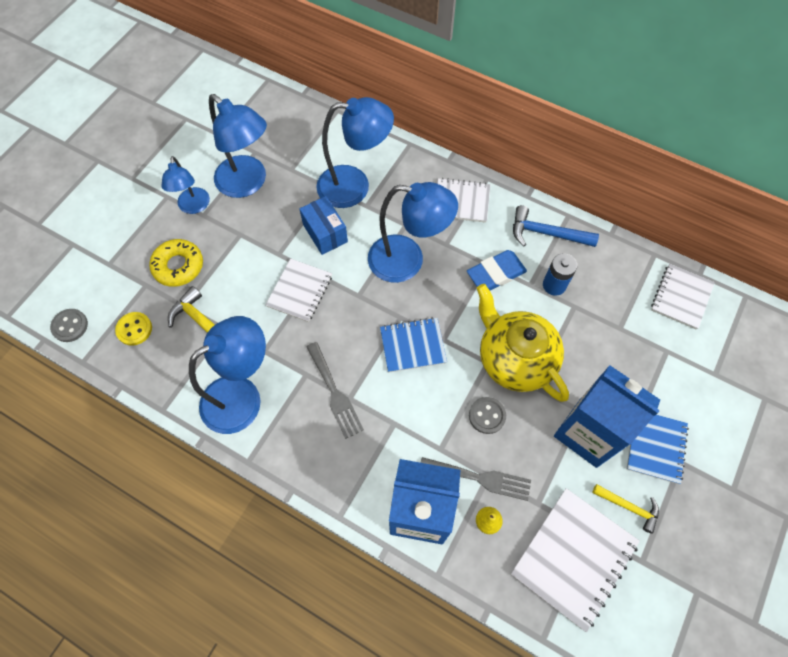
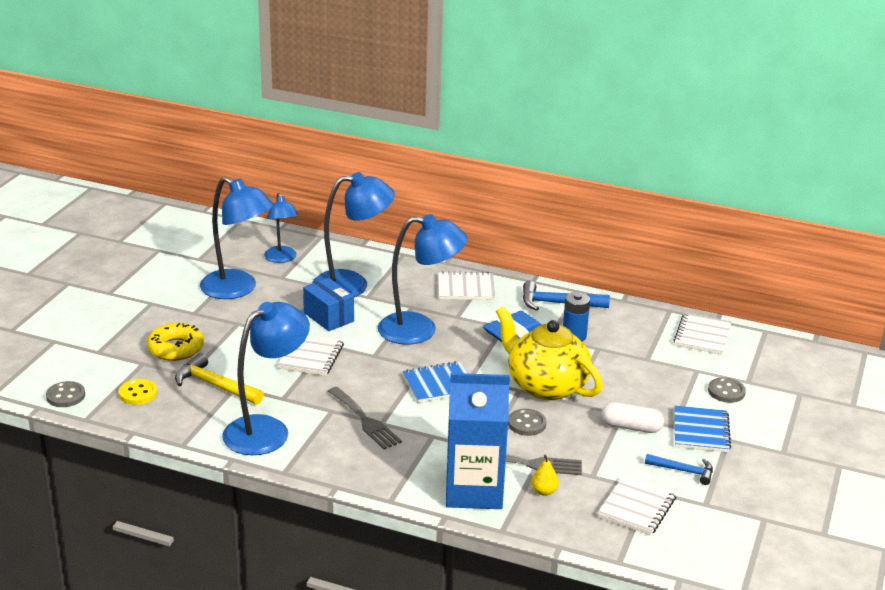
camera: 10 degrees left, 35 degrees down
(194, 207) = (182, 308): blue lamp -> blue lamp (282, 258)
(573, 558) = (637, 507): white notebook -> white notebook, size x0.65
(588, 432) = (631, 427): blue carton -> white capsule
(629, 507) = (683, 471): yellow hammer -> blue hammer
(691, 388) = (726, 392): none -> grey button

